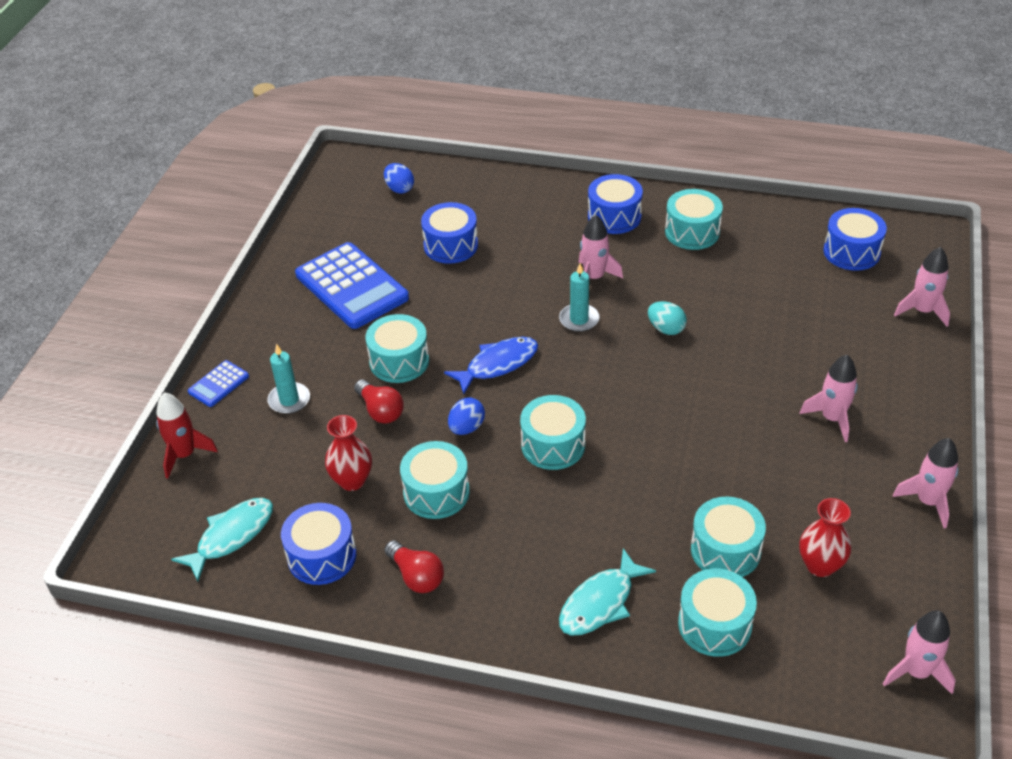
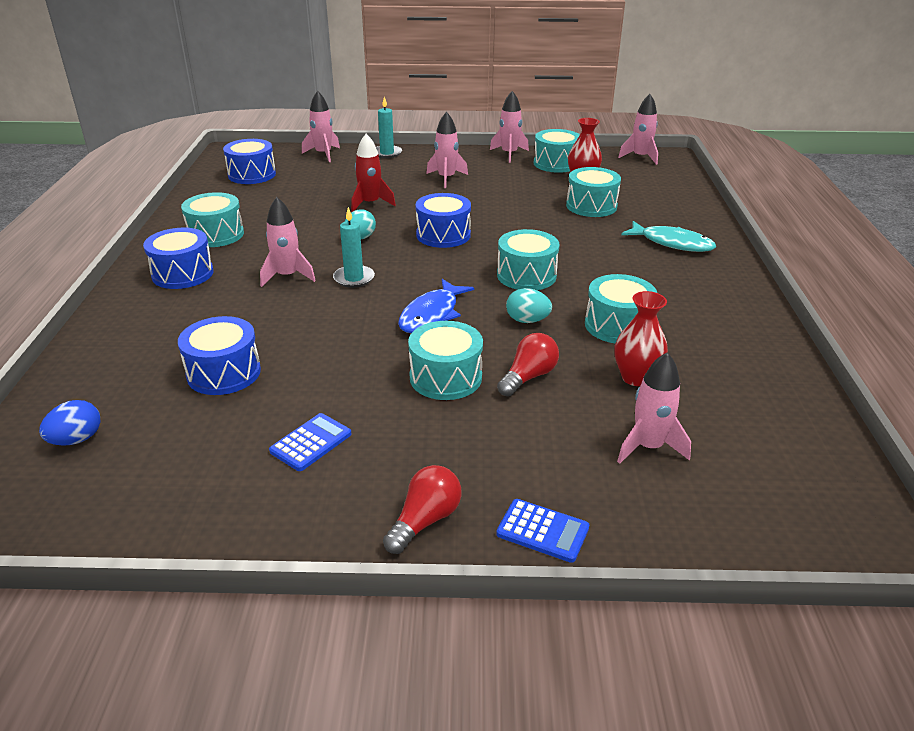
camera: 105 degrees left, 10 degrees down
(185, 455) = (684, 527): red rocket -> red rocket (370, 204)
(231, 536) = (768, 447): turquoise fish -> none
(266, 461) = (648, 447): none -> pink rocket
(289, 400) = (543, 452): turquoise candle -> turquoise candle (387, 153)
(322, 556) = (740, 378): blue drum -> blue drum (443, 235)
(351, 286) = (311, 442): blue calculator -> blue calculator, size x0.46
(416, 576) = (716, 322): red light bulb -> red light bulb (425, 520)
(466, 428) = (527, 320): blue egg -> turquoise egg
(497, 364) = (432, 314): blue fish -> blue fish turned 105 degrees counterclockwise
(714, 624) = (656, 206): turquoise drum -> turquoise drum (556, 164)

